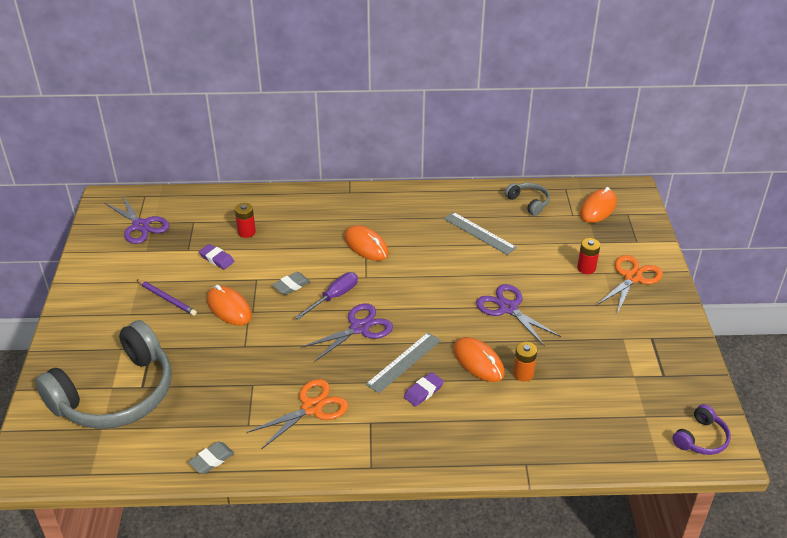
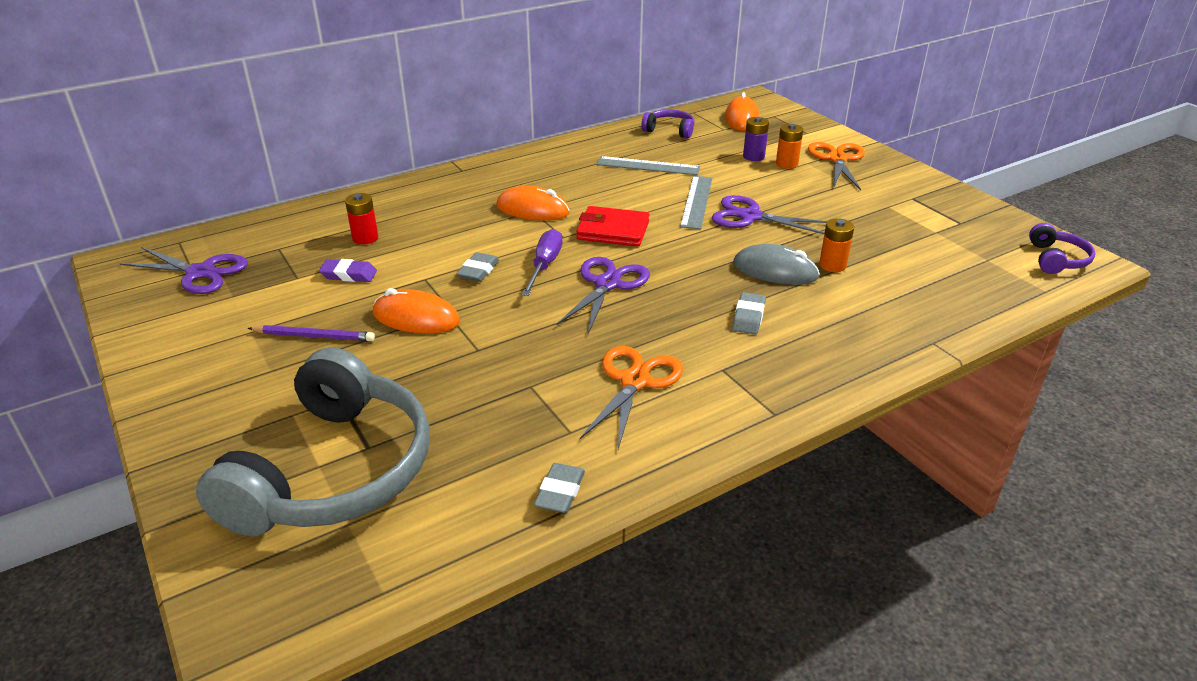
camera: 30 degrees left, 5 degrees down
(402, 284) = (613, 230): none -> red wallet
(403, 362) = (694, 298): grey ruler -> grey ruler (696, 201)
(423, 391) = (748, 317): purple eraser -> grey eraser
(478, 362) = (775, 270): orange mouse -> grey mouse
(528, 202) = (669, 130): grey headphones -> purple headphones
(568, 251) = (753, 156): none -> purple battery
(586, 268) = (786, 164): red battery -> orange battery

